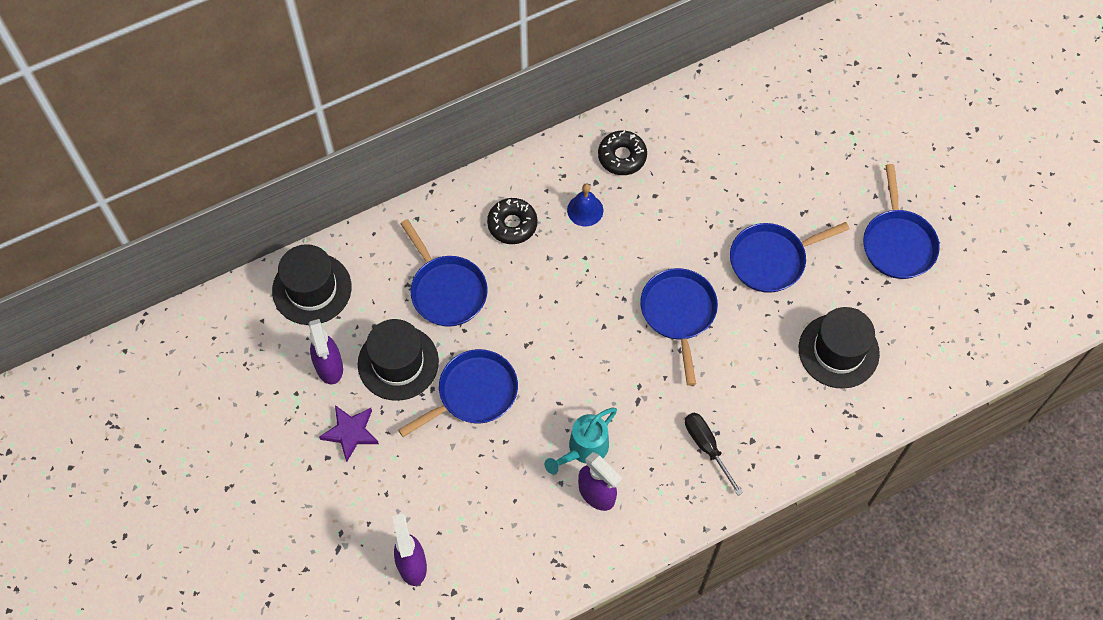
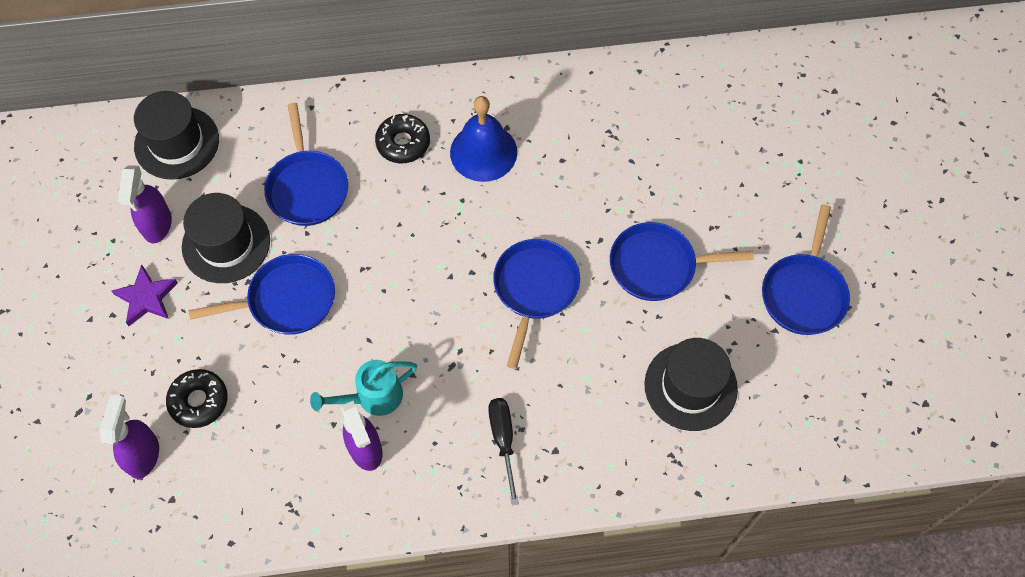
camera: 20 degrees right, 0 degrees up
(585, 210) = (483, 152): blue bell -> blue bell, size x1.69
(622, 156) = (545, 110): black donut -> black donut (199, 401)

